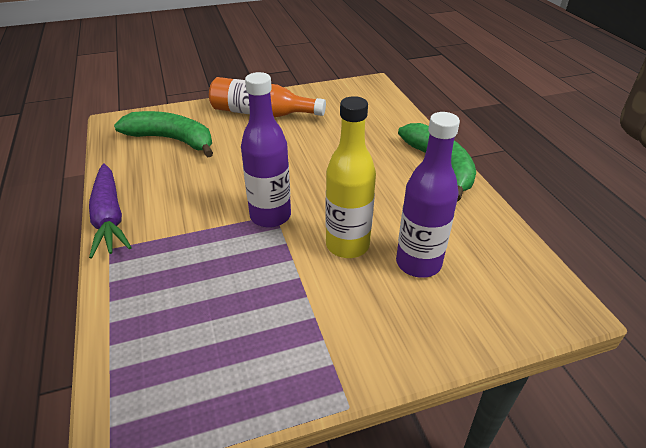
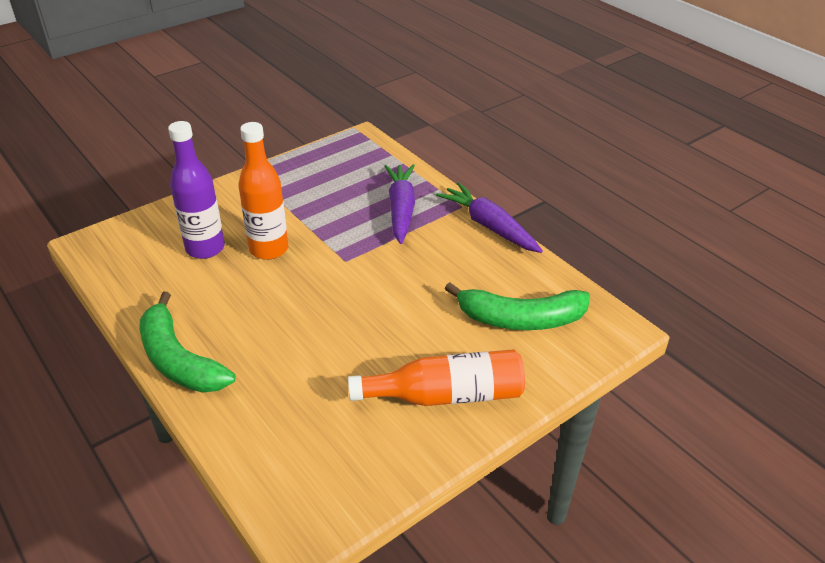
camera: 160 degrees right, 0 degrees up
(177, 262) = (401, 209): none -> purple carrot
(270, 216) = (349, 258): purple bottle -> none
(347, 245) = (269, 249): yellow bottle -> orange bottle

